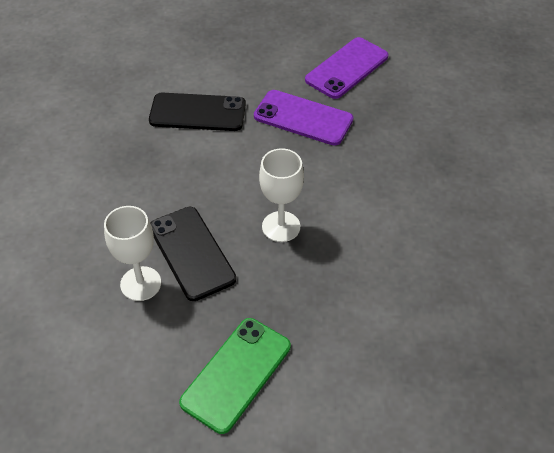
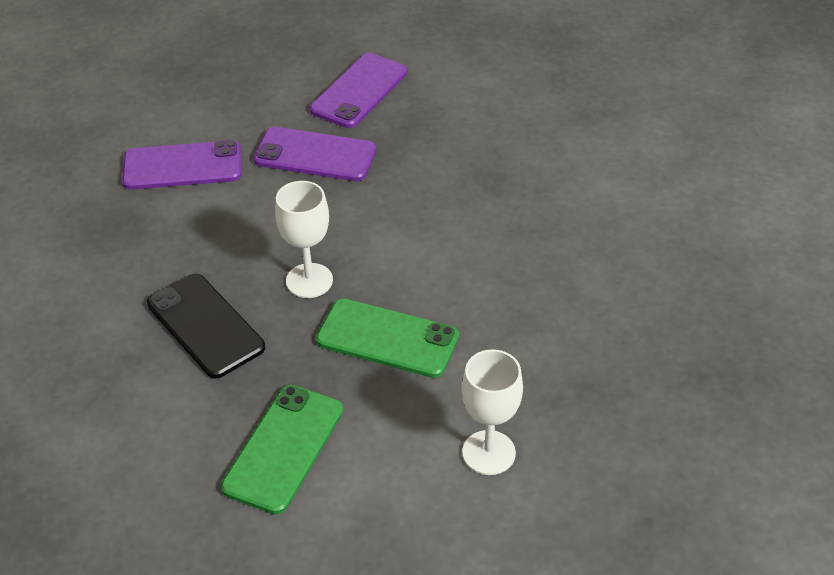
camera: 10 degrees left, 5 degrees down
(140, 283) = (149, 369): white goblet -> white goblet (488, 453)
(197, 112) = (183, 166): black phone -> purple phone
(337, 289) = (387, 338): none -> green phone

